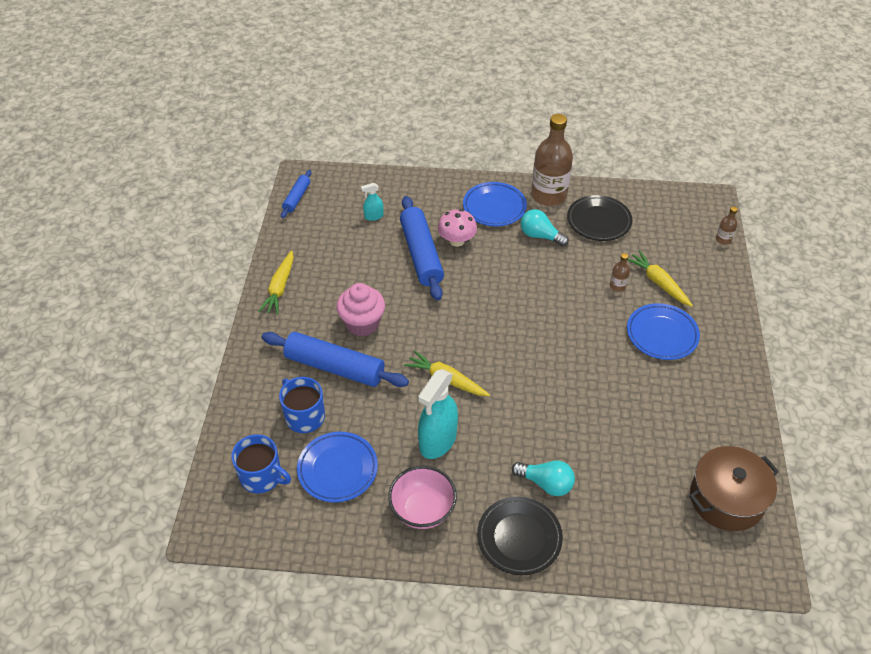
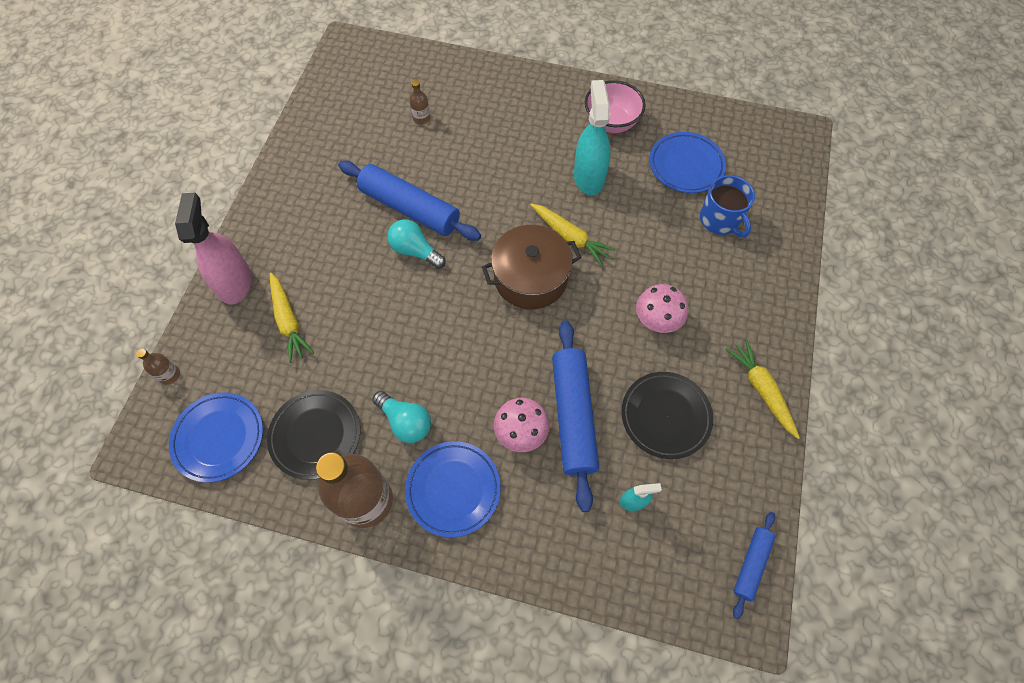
camera: 170 degrees left, 15 degrees up
(262, 476) = (757, 169): blue mug -> none
(280, 288) = (761, 389): yellow carrot -> yellow carrot turned 45 degrees counterclockwise
(335, 367) = (689, 269): blue rolling pin -> blue rolling pin (410, 208)
(362, 323) = (657, 320): pink cupcake -> pink mushroom
(437, 441) = (589, 177): turquoise spray bottle -> turquoise spray bottle turned 45 degrees counterclockwise
(519, 538) = (533, 92): black plate -> black plate (665, 416)
(546, 483) = (498, 128): turquoise light bulb -> turquoise light bulb (415, 251)
(617, 286) = (340, 324): brown bottle -> brown bottle (421, 118)
(662, 334) = (321, 253): blue plate -> blue plate (219, 438)
(718, 303) = (235, 282): none -> pink spray bottle
(726, 499) = (348, 95): brown pot -> brown pot (530, 278)

